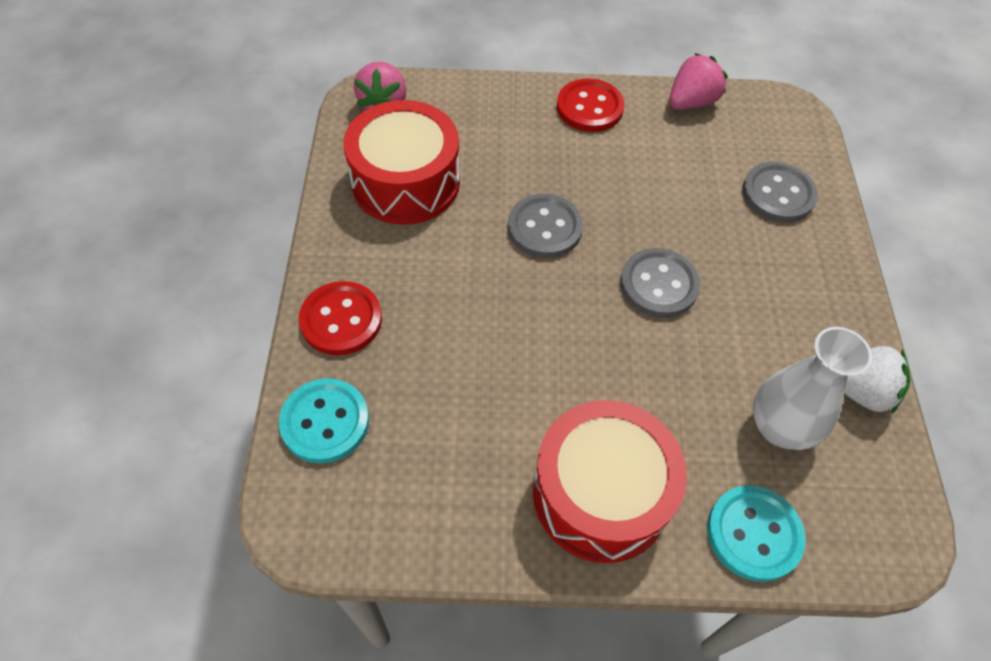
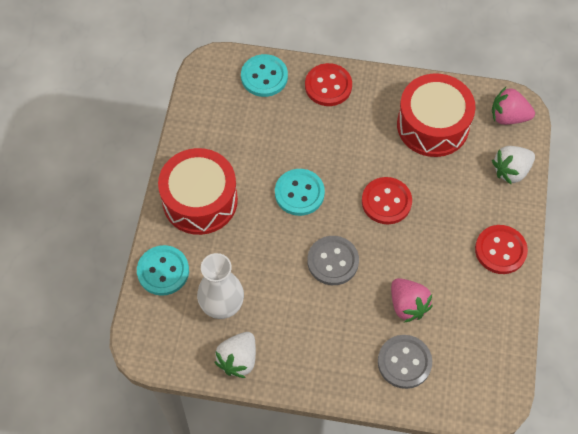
camera: 100 degrees right, 5 degrees up
(469, 99) = (511, 171): none -> white strawberry
(544, 228) = (386, 201): grey button -> red button
(553, 340) = (299, 193): none -> turquoise button
(691, 102) = (504, 326): pink strawberry -> pink strawberry (407, 305)

